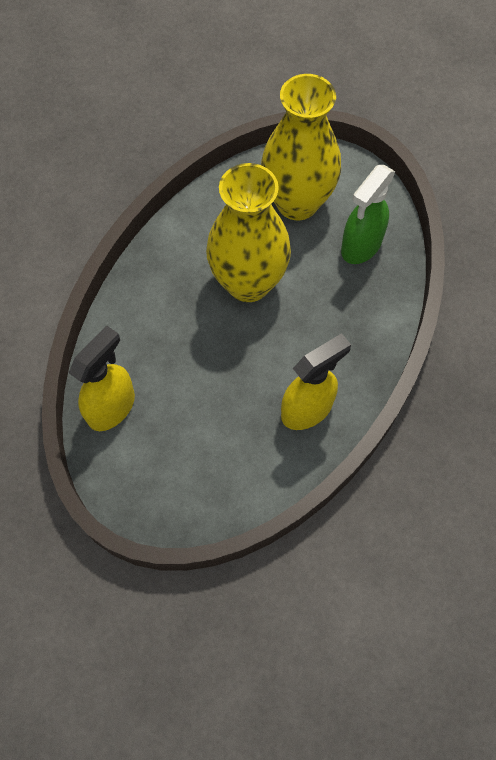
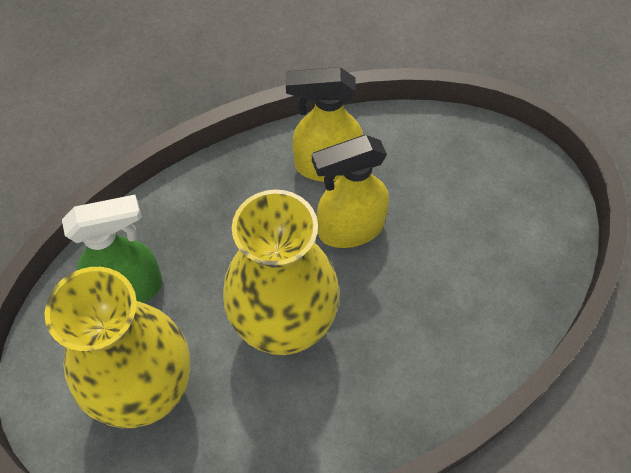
camera: 145 degrees left, 5 degrees down
(112, 407) = (521, 282): yellow spray bottle -> yellow spray bottle (350, 229)

